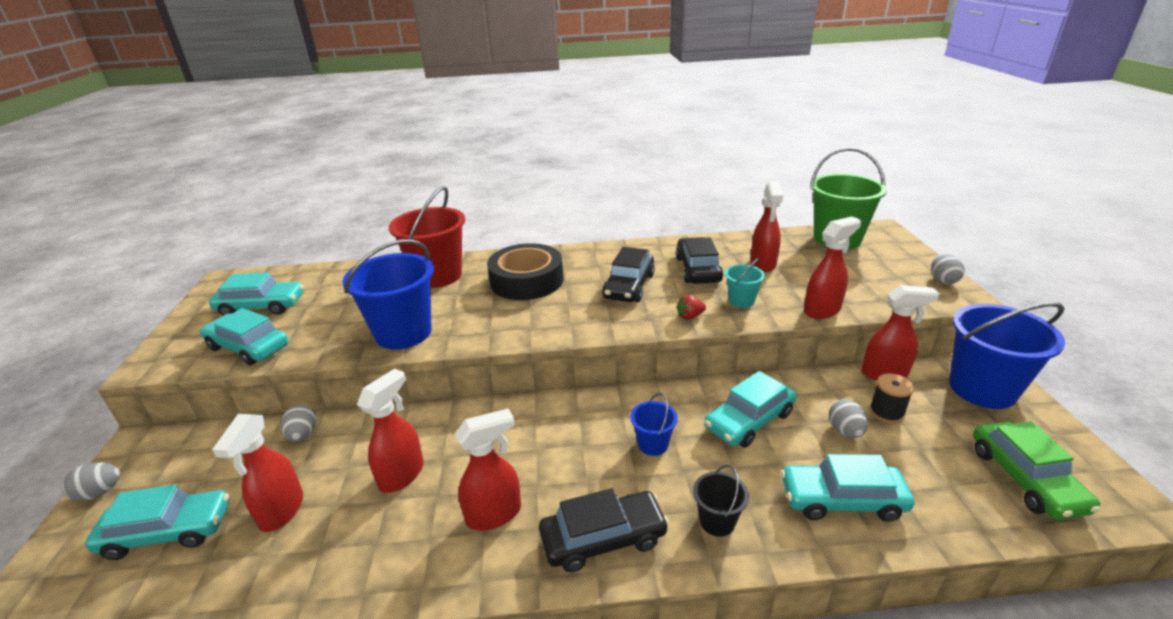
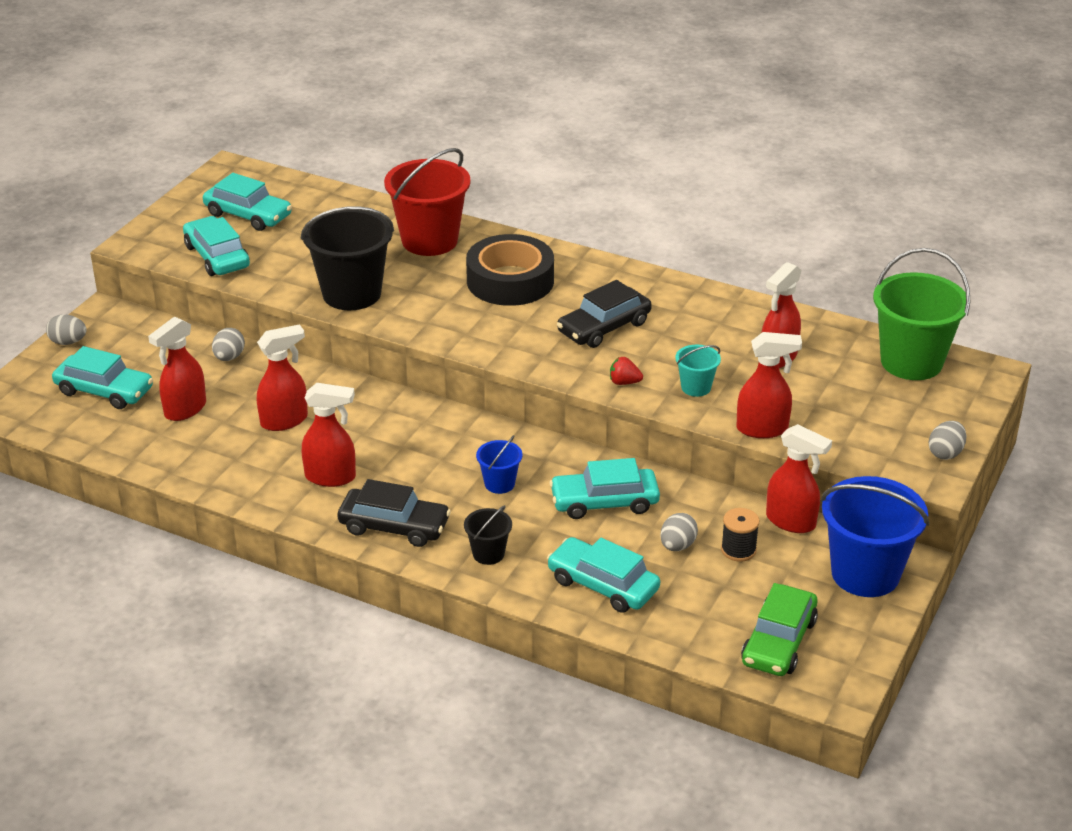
camera: 30 degrees right, 5 degrees up
(403, 333) = (351, 294): blue bucket -> black bucket
(698, 269) = (698, 336): black car -> none

